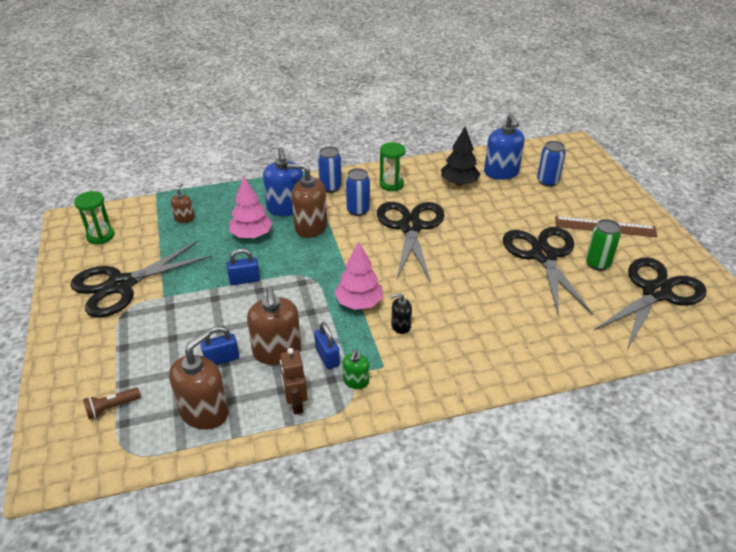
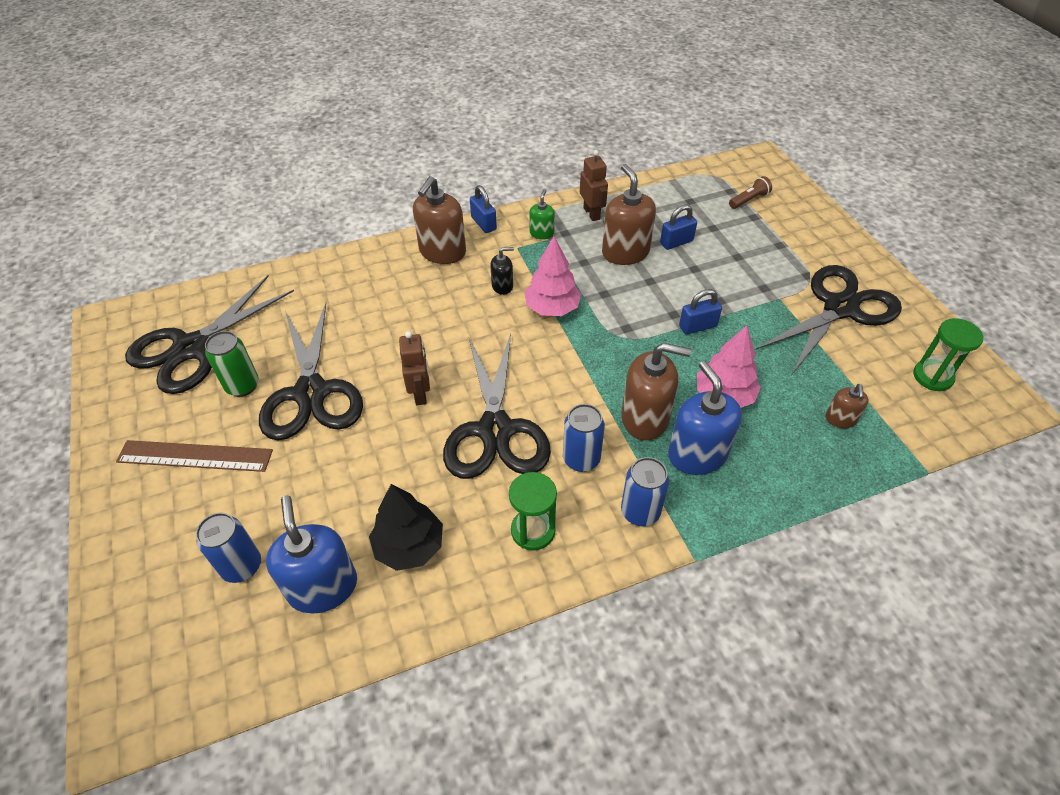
camera: 175 degrees right, 10 degrees up
(204, 412) = (668, 202): brown soap dispenser -> brown soap dispenser (442, 252)
(327, 357) = (573, 251): blue padlock -> blue padlock (483, 223)
(463, 250) = (420, 393): none -> brown robot

